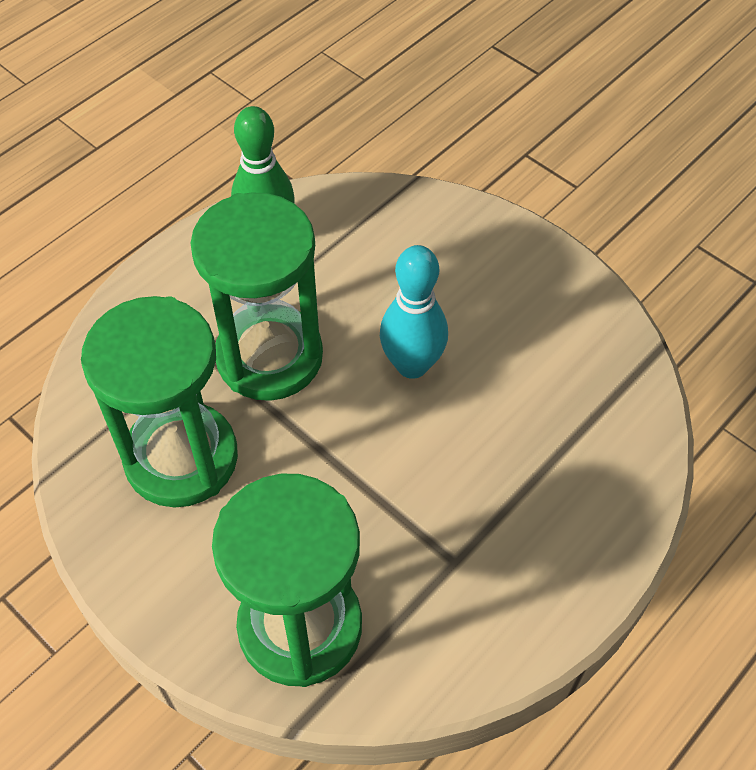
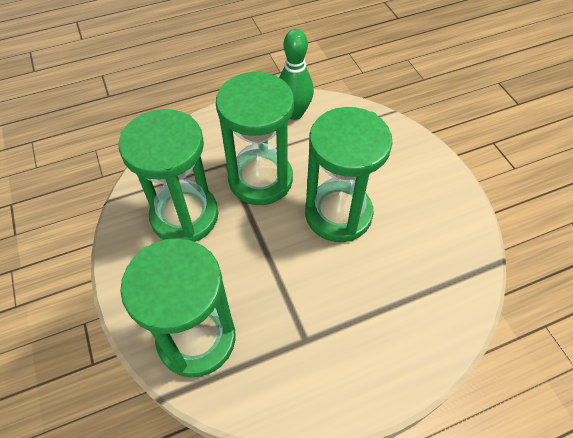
camera: 25 degrees right, 0 degrees up
(412, 365) = (338, 214): turquoise bowling pin -> green hourglass

